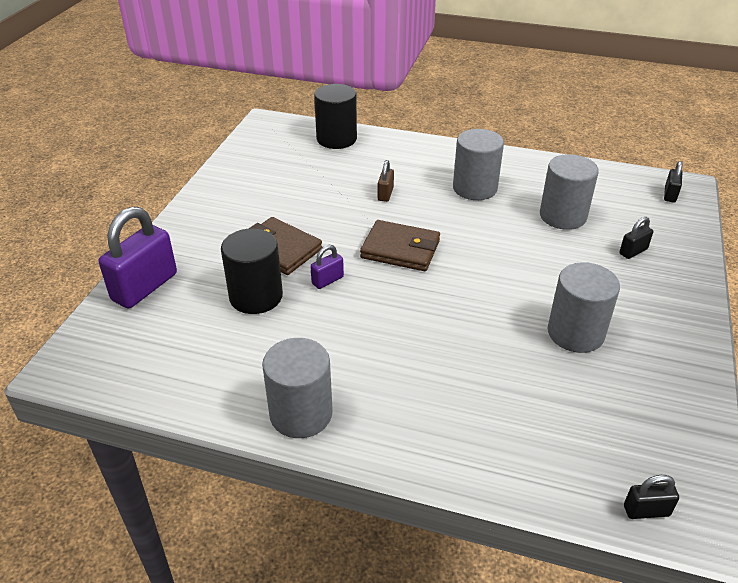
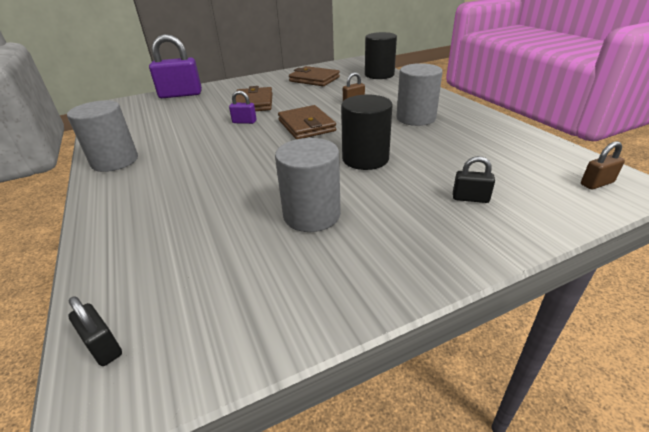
camera: 50 degrees right, 5 degrees down
(256, 296) = (205, 114): black cylinder -> black cylinder (365, 159)
(275, 178) = (314, 79): none -> brown wallet
(563, 216) = (452, 154): grey cylinder -> none
(670, 195) = (597, 183): black padlock -> brown padlock

